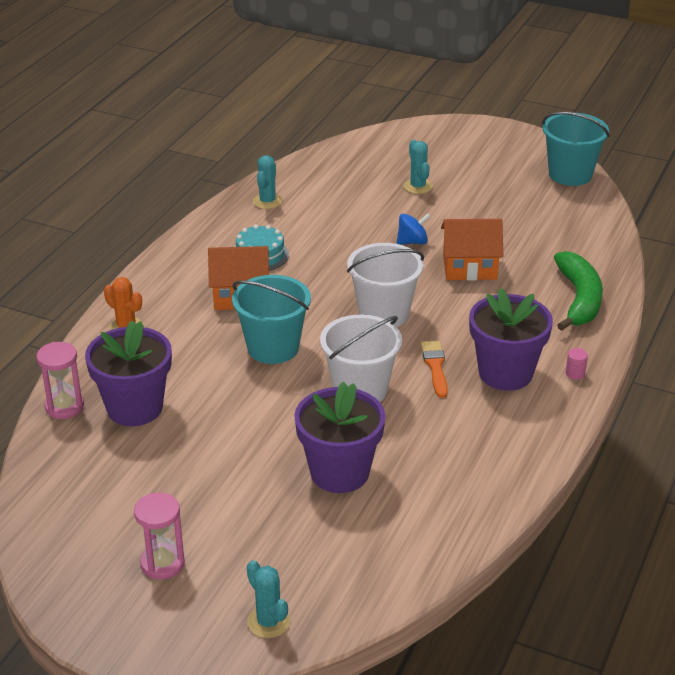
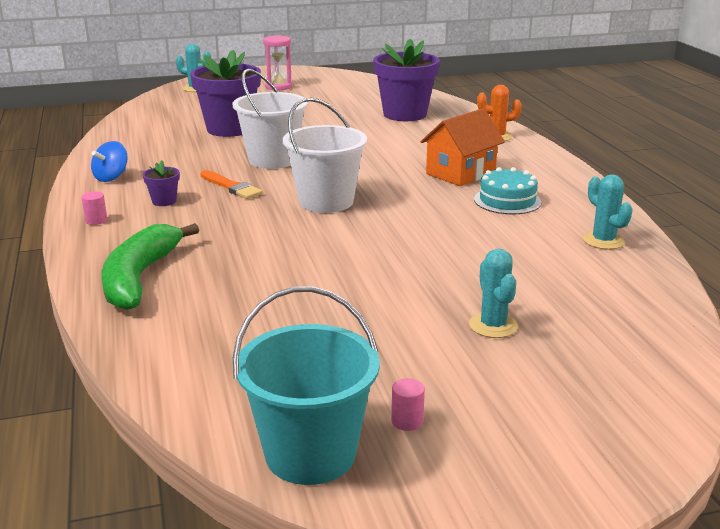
camera: 140 degrees right, 10 degrees down
(64, 407) = (444, 104): pink hourglass -> none
(273, 348) = (376, 158): turquoise bucket -> none
(412, 242) = (393, 262): blue spinning top -> blue spinning top (111, 177)
(418, 186) = (493, 325): turquoise cactus -> turquoise cactus turned 45 degrees clockwise
(469, 267) = (297, 262): orange house -> none
(505, 373) = (164, 201): purple flower pot -> purple flower pot, size x0.43
(517, 169) = (407, 421): none -> pink cylinder
(579, 299) = (139, 278): green banana -> green banana turned 45 degrees clockwise

